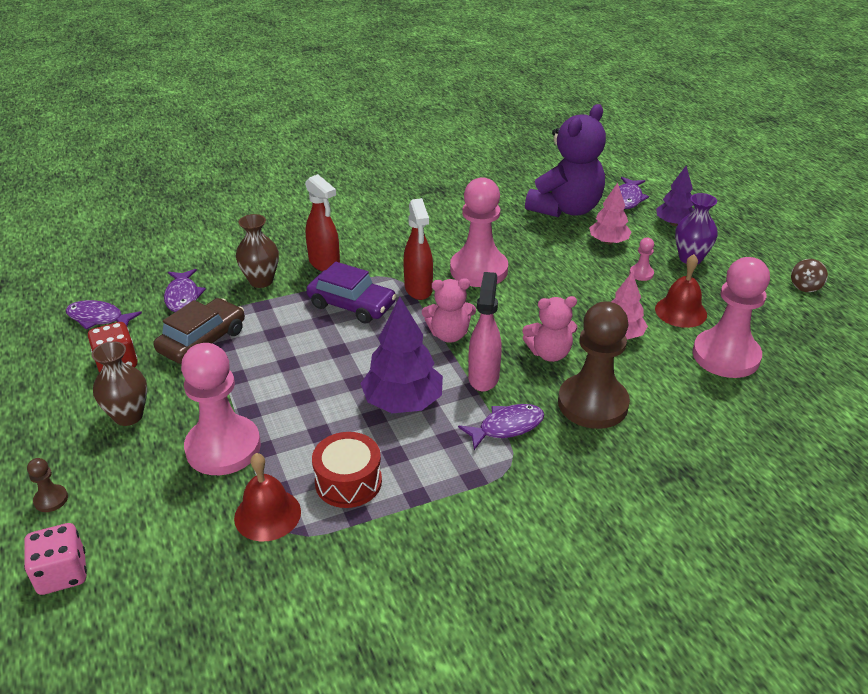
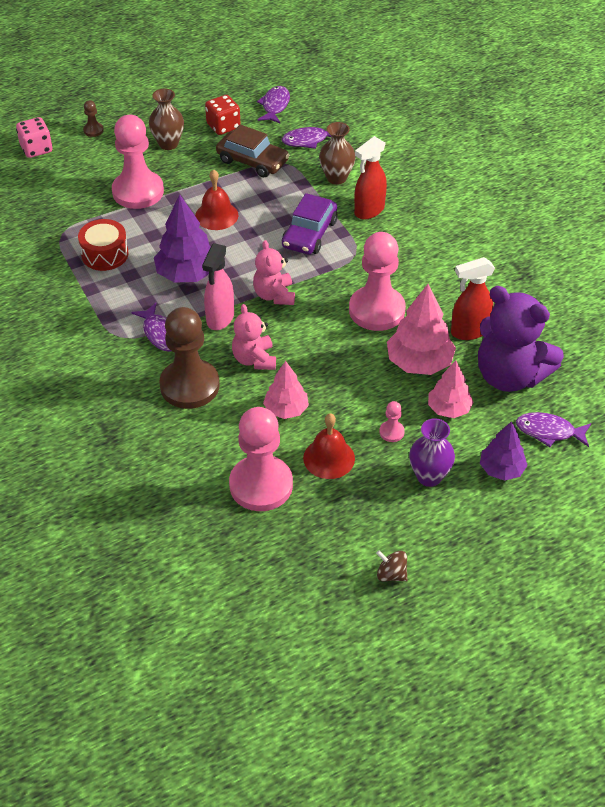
camera: 85 degrees right, 10 degrees up
(267, 514) = (77, 221): red bell -> red bell (216, 215)
(418, 289) = (338, 272): red spray bottle -> red spray bottle (469, 331)
(483, 377) = (220, 318): pink spray bottle -> pink spray bottle turned 105 degrees clockwise
(551, 252) = (419, 363): none -> pink tree

